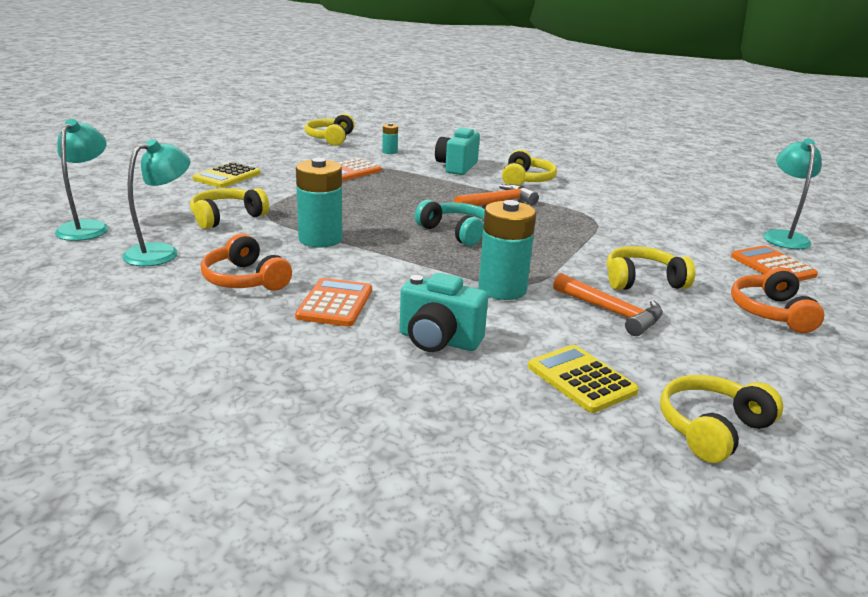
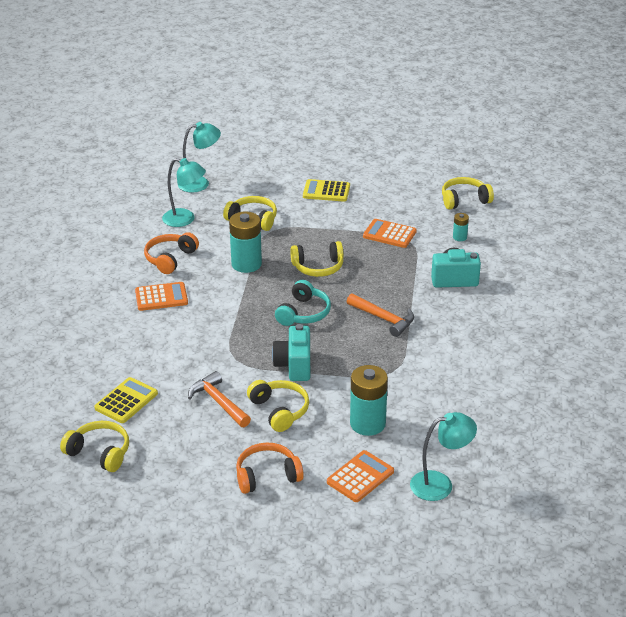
camera: 70 degrees right, 10 degrees up
(438, 341) = (140, 343): turquoise camera -> turquoise camera (294, 366)
(502, 289) = (222, 352): turquoise battery -> turquoise battery (367, 424)
(526, 180) = (456, 321): yellow headphones -> yellow headphones (318, 267)
(612, 312) = (218, 402): orange hammer -> orange hammer turned 120 degrees clockwise

